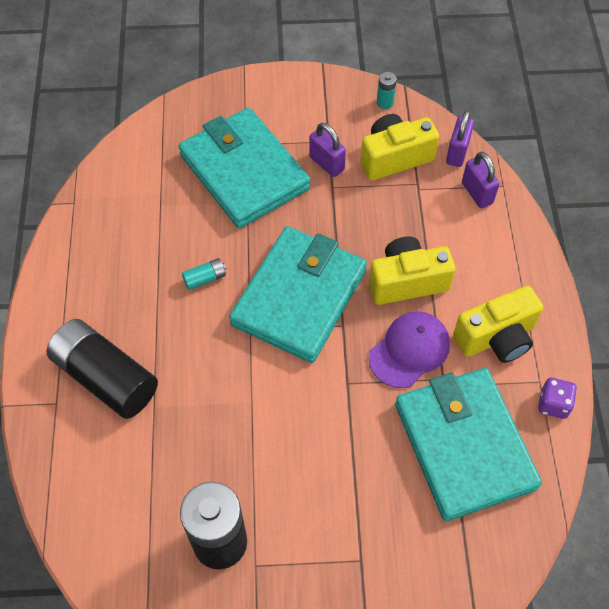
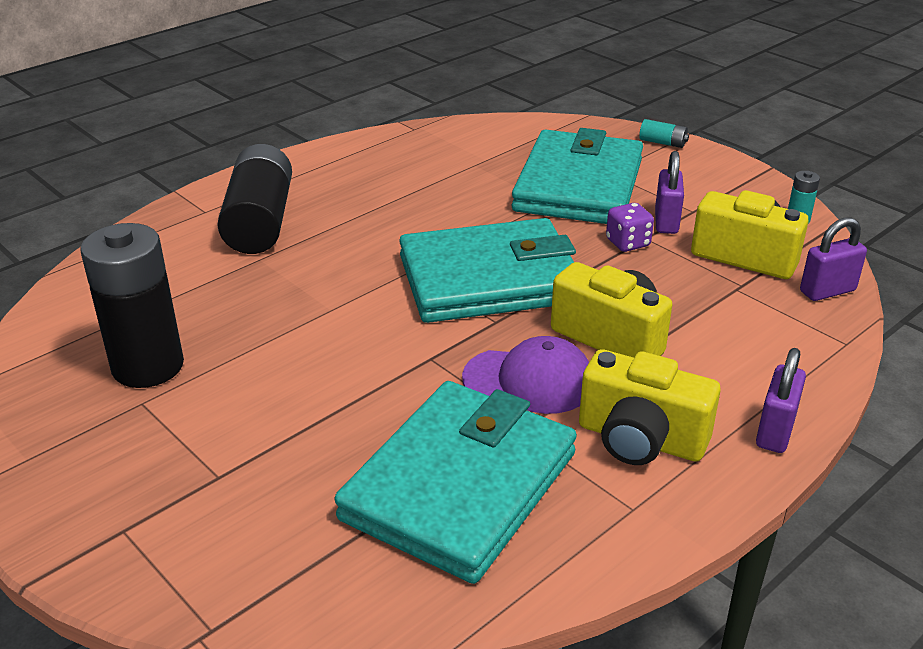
camera: 50 degrees right, 25 degrees down
(205, 278) = (432, 220): turquoise battery -> turquoise battery (662, 143)
(477, 193) = (802, 329): purple padlock -> purple padlock (775, 432)
(553, 404) = (617, 538): purple dice -> purple dice (627, 243)

